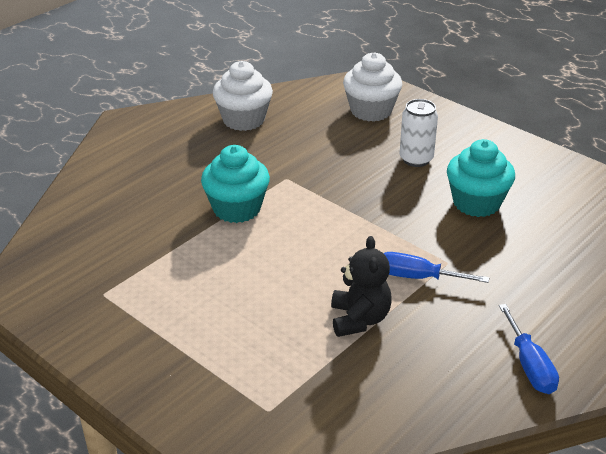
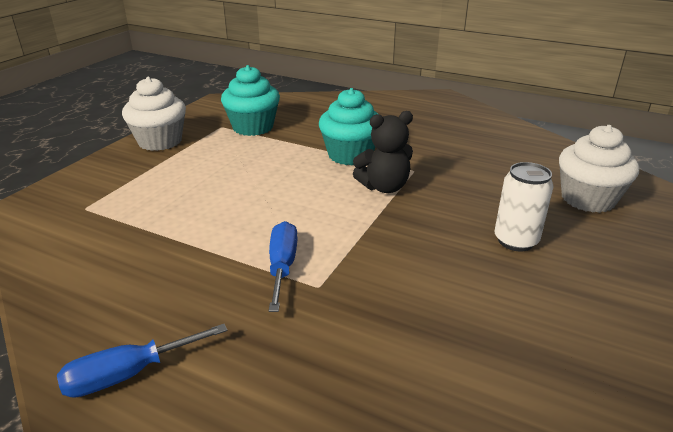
camera: 75 degrees right, 5 degrees down
(243, 120) = (492, 137): white cupcake -> white cupcake (160, 141)
(359, 319) = (205, 237): black teddy bear -> black teddy bear (384, 187)
(476, 203) = (456, 299): turquoise cupcake -> turquoise cupcake (253, 127)

